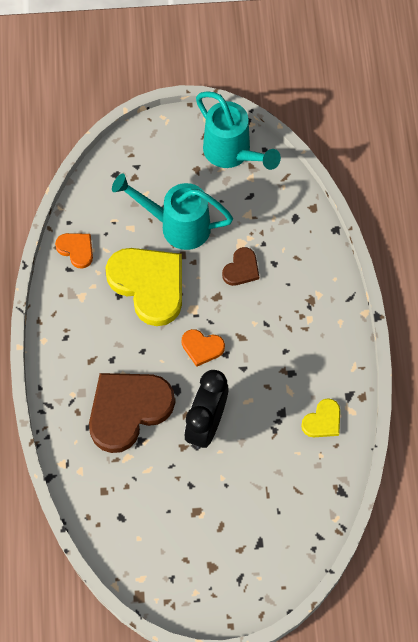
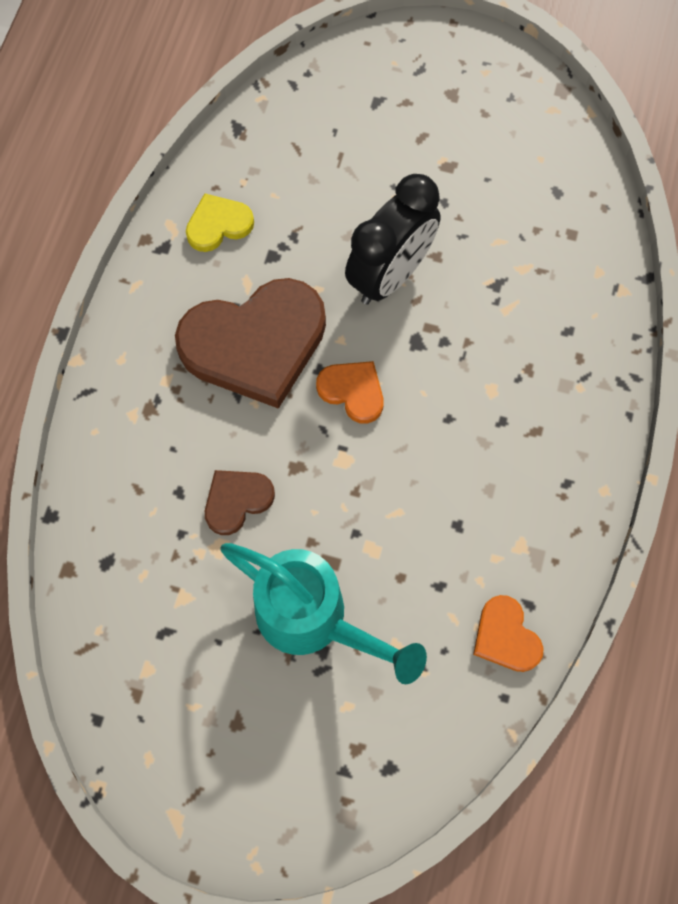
camera: 160 degrees left, 5 degrees up
(128, 410) = (501, 334): brown heart -> brown heart (255, 344)
(149, 285) = (401, 526): yellow heart -> none
(232, 154) = (159, 731): turquoise watering can -> none

